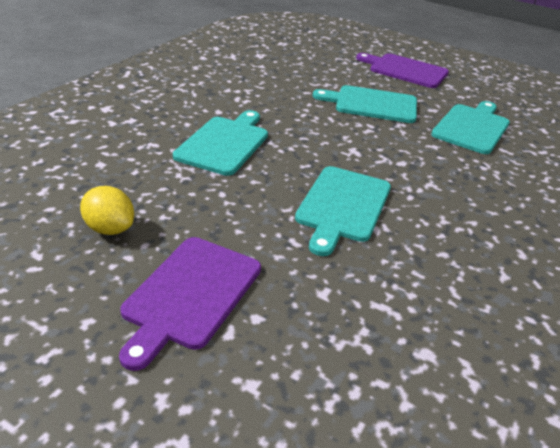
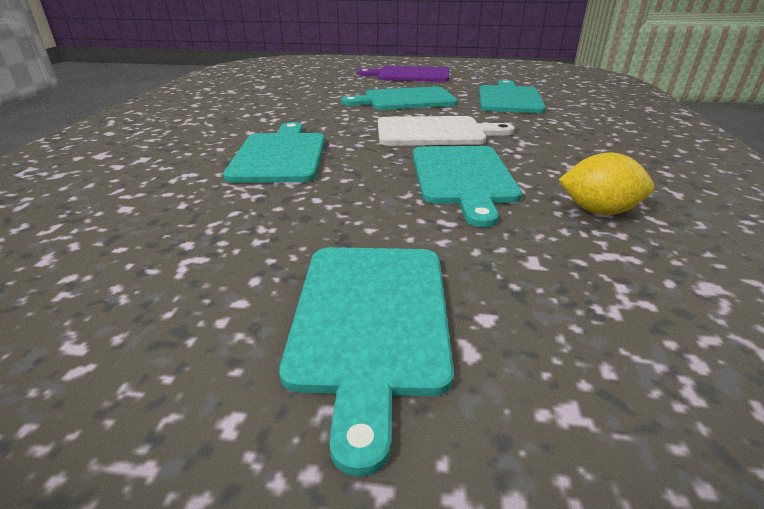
camera: 20 degrees left, 5 degrees down
(110, 228) = (186, 275): yellow lemon -> yellow lemon (598, 211)
(190, 294) = (371, 320): purple cutting board -> turquoise cutting board
(363, 151) = (435, 132): none -> white cutting board

